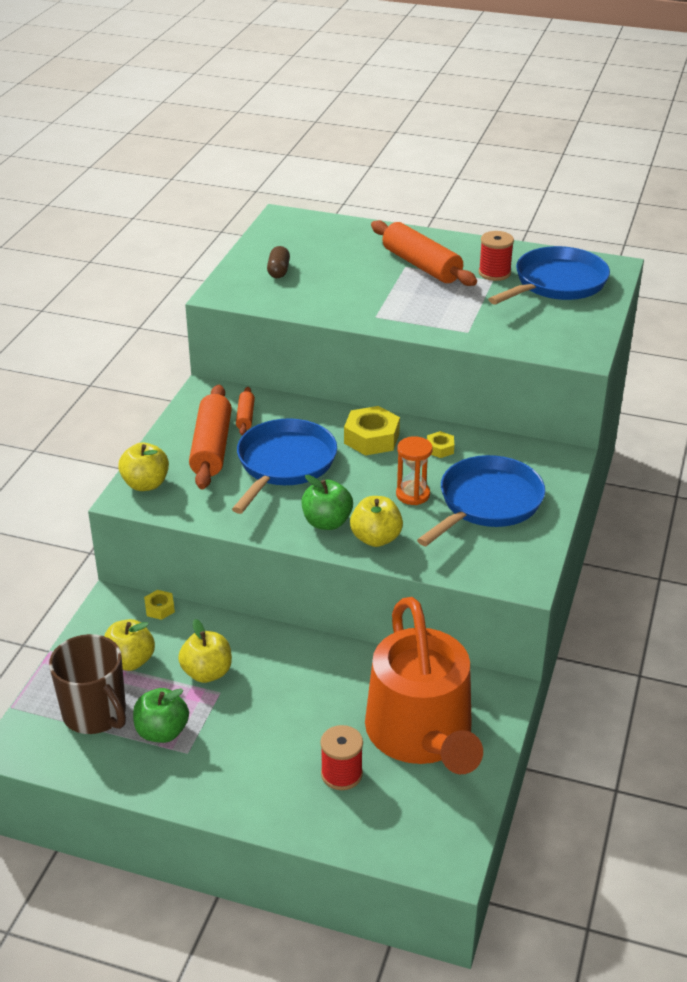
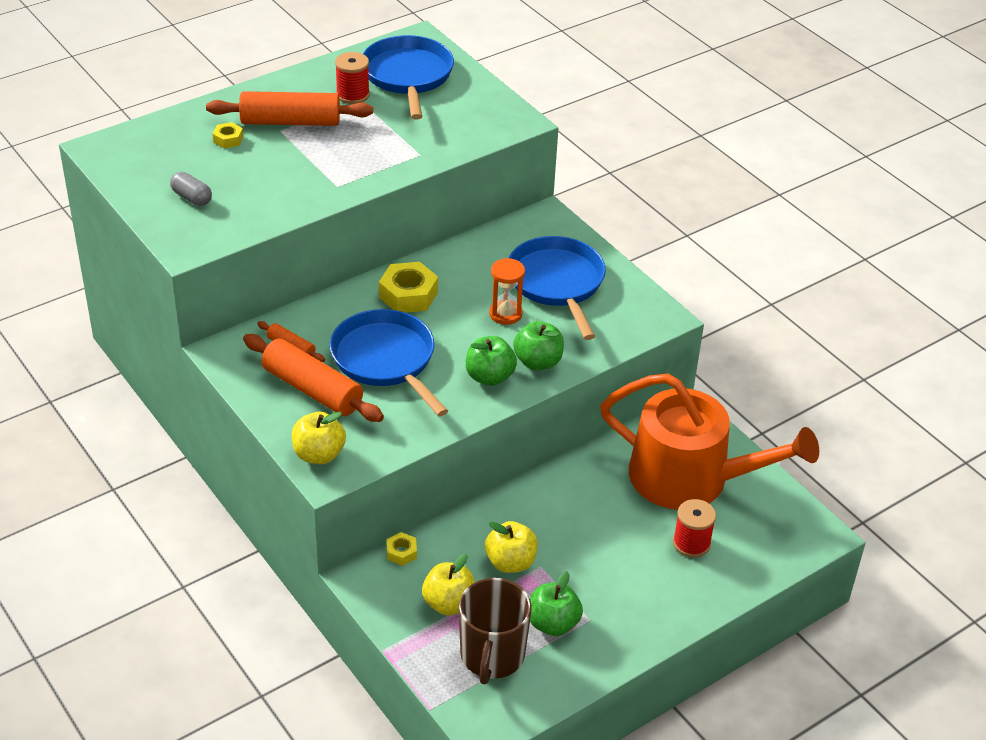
camera: 55 degrees left, 5 degrees up
(95, 713) = (492, 656): brown mug -> brown mug turned 105 degrees clockwise
(278, 271) = (191, 198): brown capsule -> grey capsule
(376, 538) = (538, 362): yellow apple -> green apple
(440, 448) = (464, 268): yellow nut -> yellow nut (228, 139)

